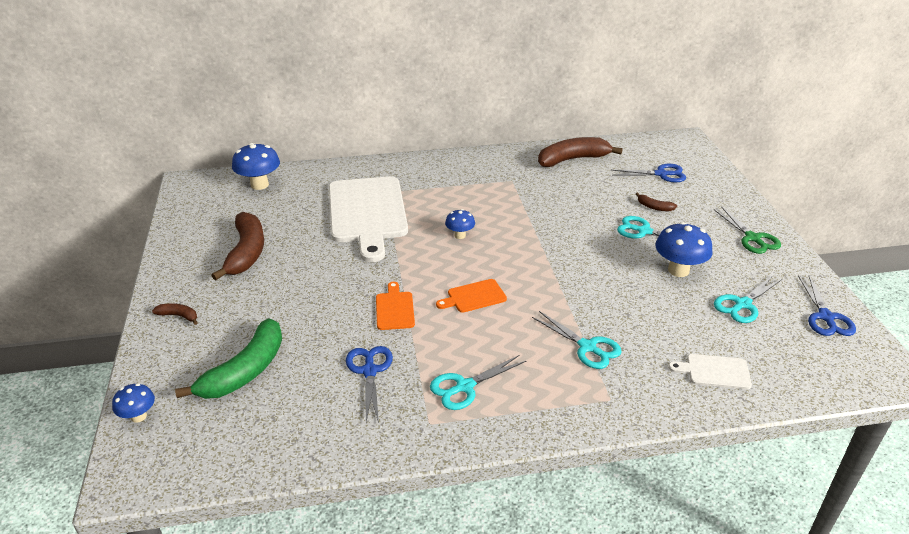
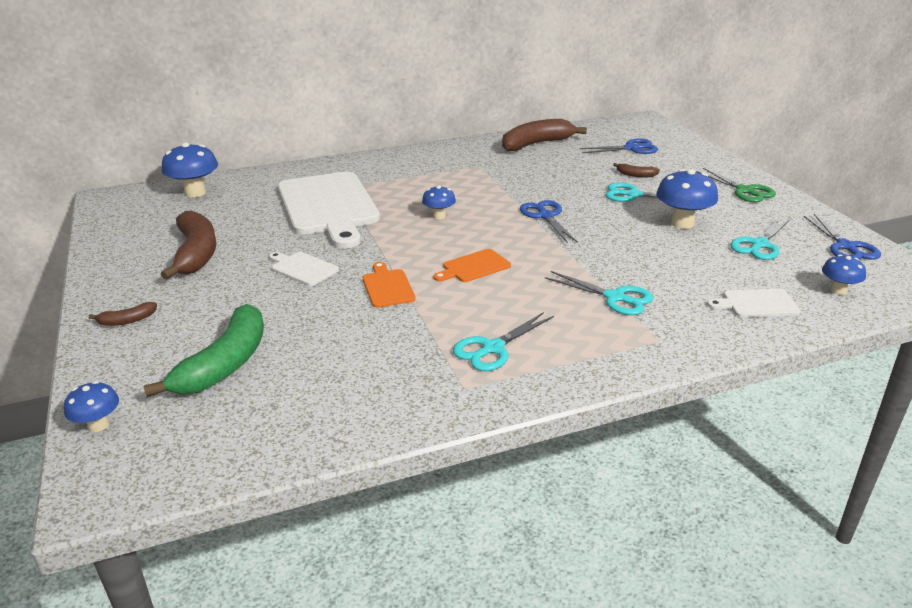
camera: 10 degrees left, 5 degrees down
(179, 316) = (127, 320): brown banana -> brown banana turned 150 degrees clockwise
(329, 279) = (302, 268): none -> white cutting board
(370, 371) = (377, 346): blue scissors -> blue scissors (545, 216)
(797, 367) = (838, 290): none -> blue mushroom

